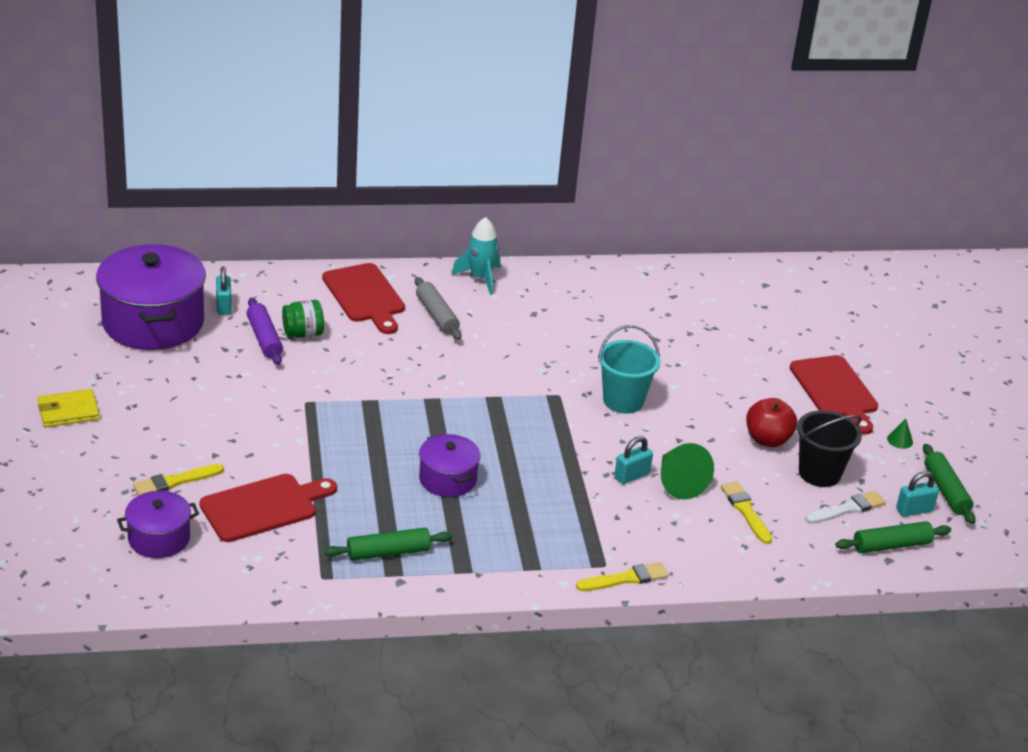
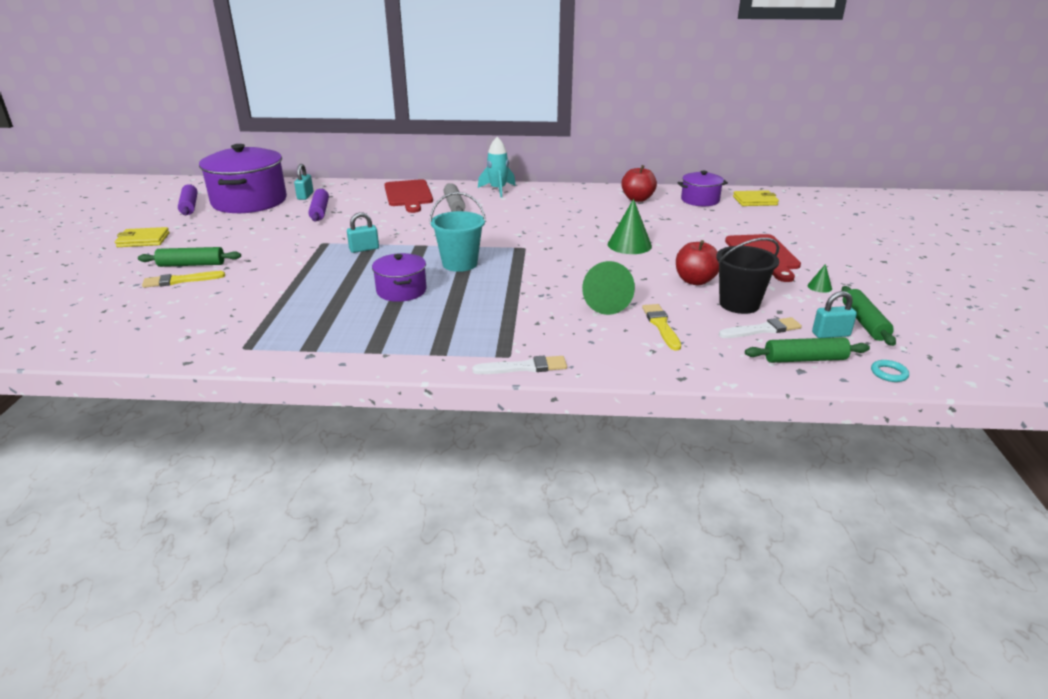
camera: 15 degrees right, 5 degrees down
(76, 337) = (189, 206): none -> purple rolling pin
(159, 538) = (131, 313): purple pot -> purple pot (700, 200)
(263, 507) = (235, 299): red cutting board -> none
(303, 333) = (349, 210): green jar -> none
(388, 552) = (315, 334): green rolling pin -> green rolling pin (191, 265)
(623, 401) = (576, 253): turquoise bucket -> turquoise bucket (460, 264)
(625, 579) = (524, 367): yellow brush -> white brush
(632, 476) = (563, 297): turquoise padlock -> turquoise padlock (364, 249)
(668, 289) = (637, 199): none -> red apple
(681, 382) = (629, 245): none -> green cone
(814, 286) = (755, 201): none -> yellow wallet
(968, 557) = (889, 373): none -> turquoise ring

